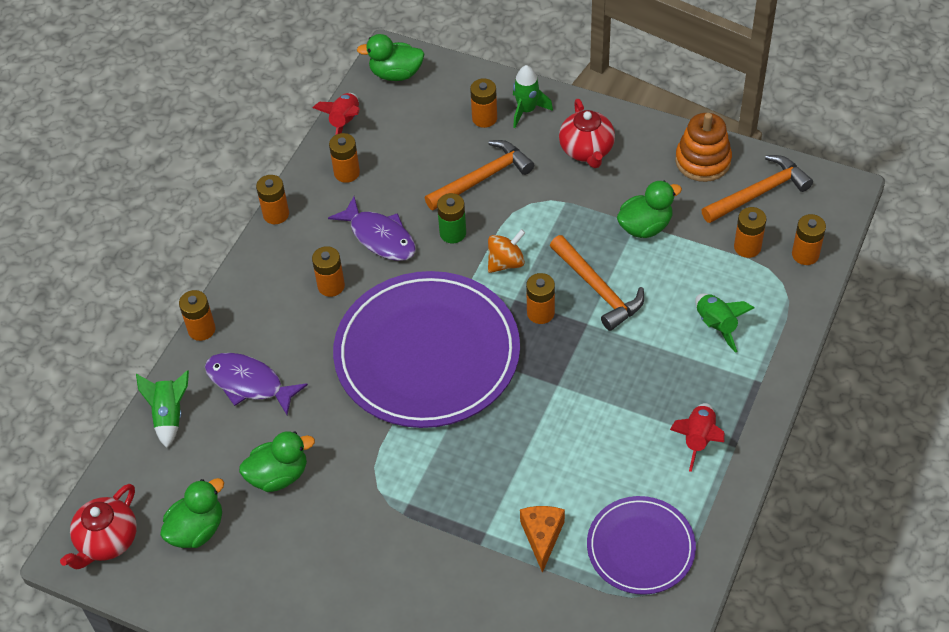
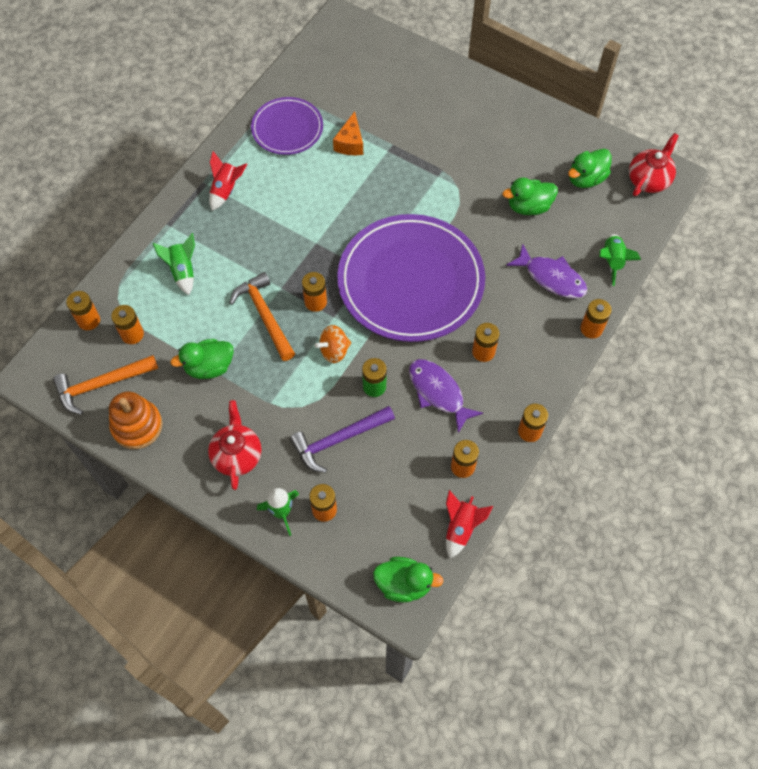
camera: 175 degrees left, 10 degrees up
(483, 178) = (338, 440): orange hammer -> purple hammer

